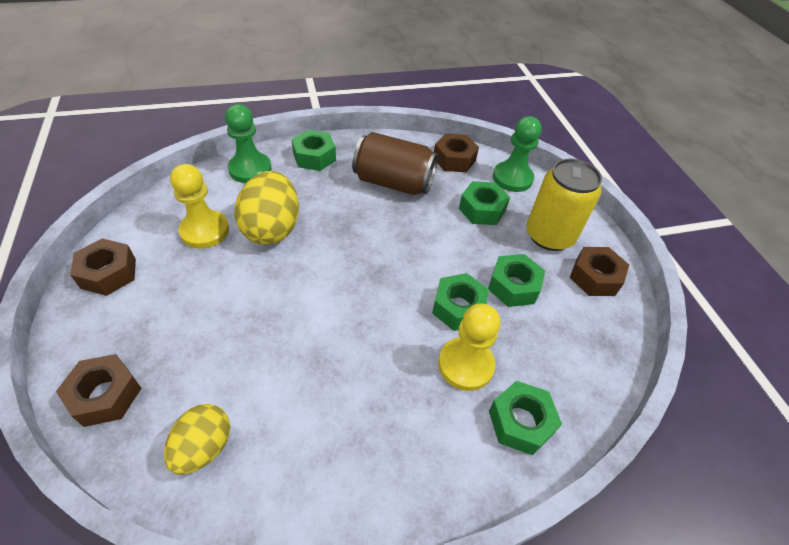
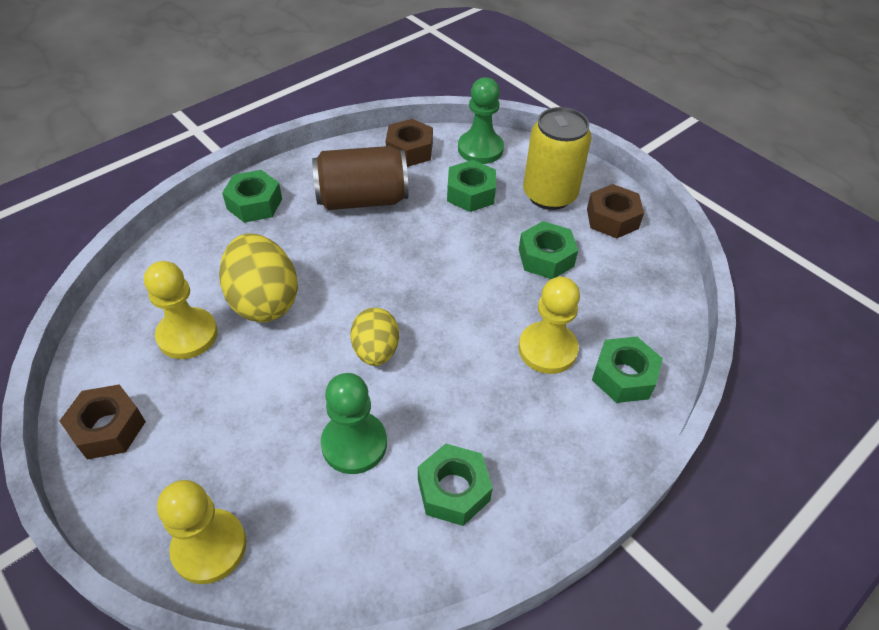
camera: 25 degrees left, 0 degrees up
(105, 395) = (209, 547): brown nut -> yellow pawn
(204, 447) = (353, 541): yellow egg -> yellow egg (376, 351)
(250, 169) = (189, 246): green pawn -> green pawn (354, 444)
(458, 307) = (508, 300): green nut -> green nut (453, 490)

